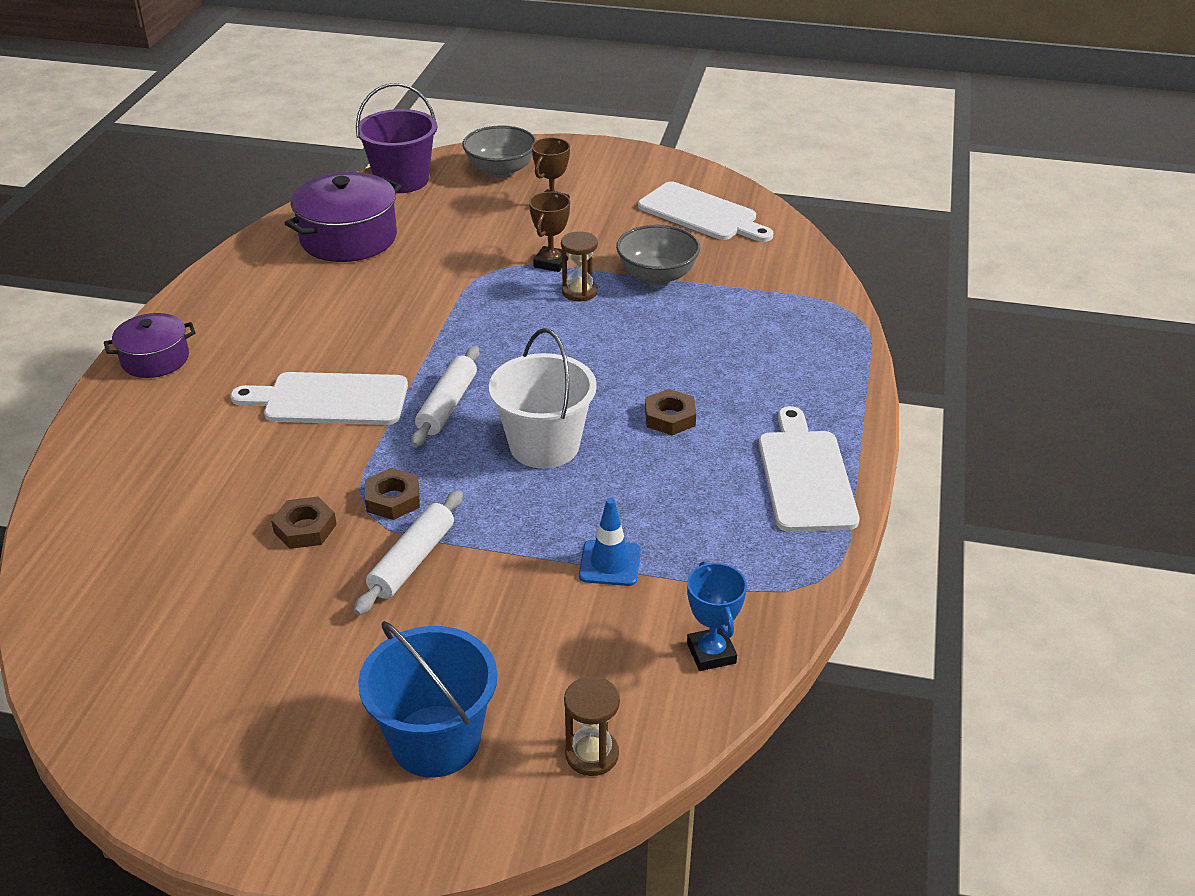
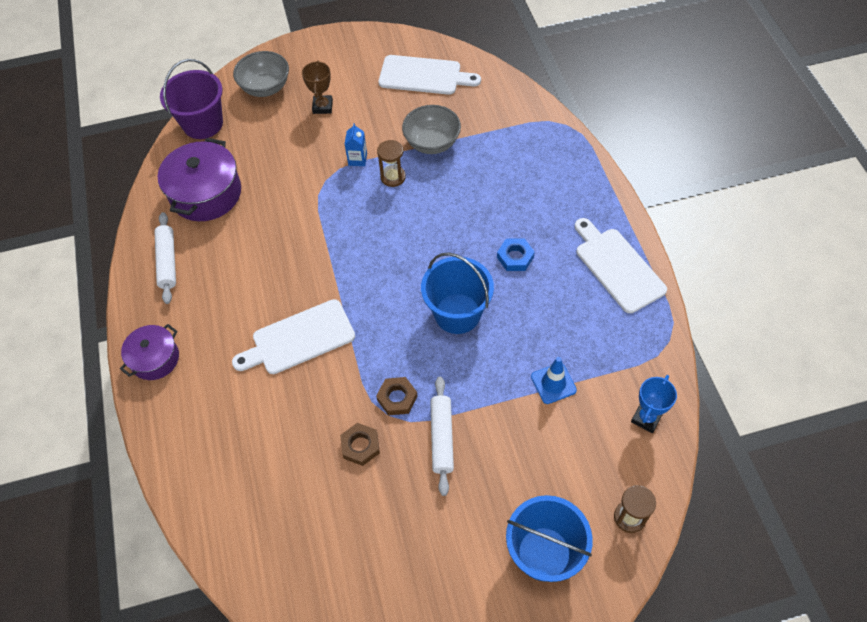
camera: 25 degrees left, 20 degrees up
(447, 405) = (376, 309): white rolling pin -> white rolling pin (167, 261)
(544, 445) = (457, 313): white bucket -> blue bucket
(551, 263) = (357, 159): brown trophy -> blue carton
(670, 417) = (515, 257): brown nut -> blue nut
(711, 653) = (646, 418): blue trophy -> blue trophy turned 75 degrees clockwise

